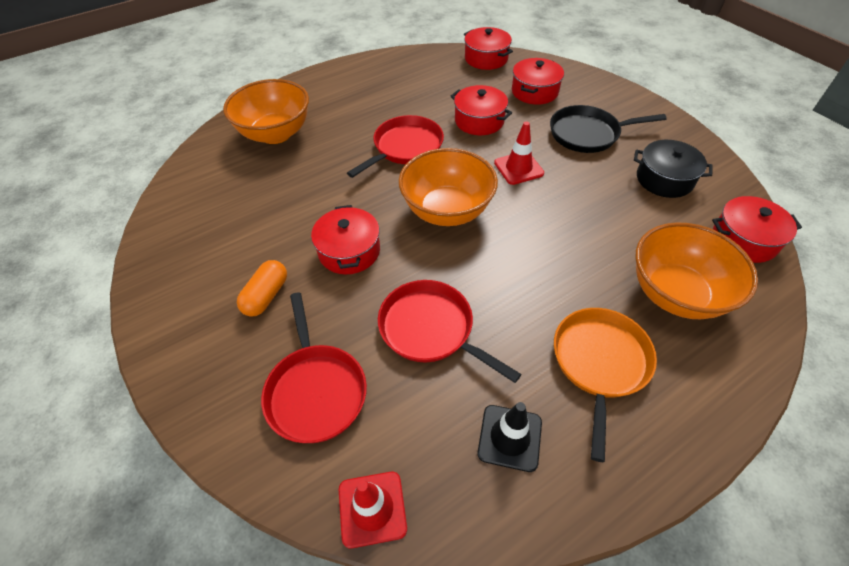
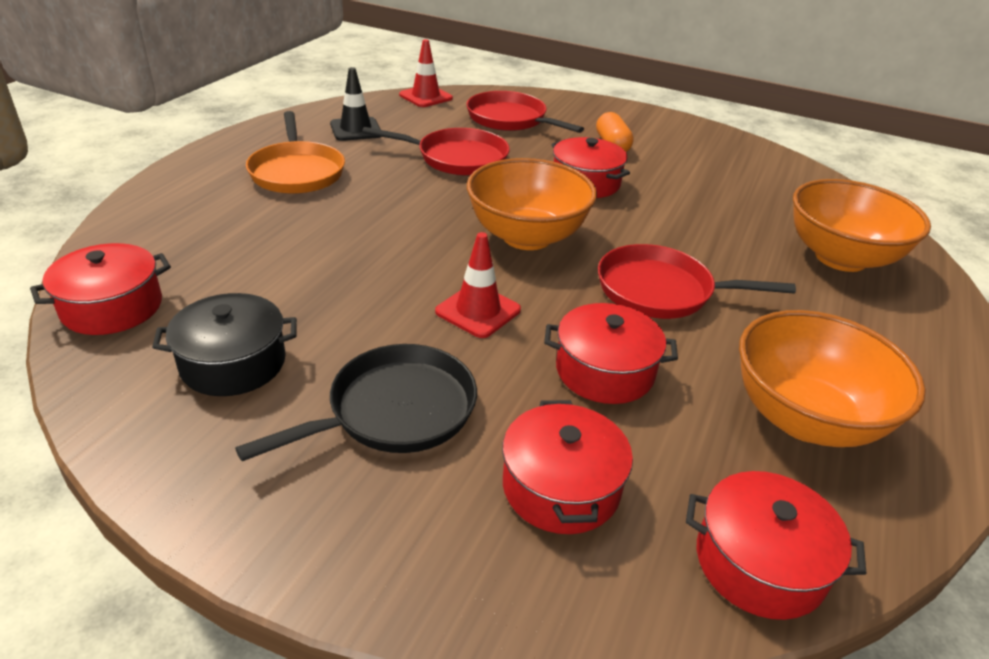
camera: 145 degrees right, 15 degrees down
(405, 148) = (661, 291): red pan -> red pan turned 90 degrees clockwise
(675, 294) = (221, 231): orange bowl -> orange bowl (805, 418)

